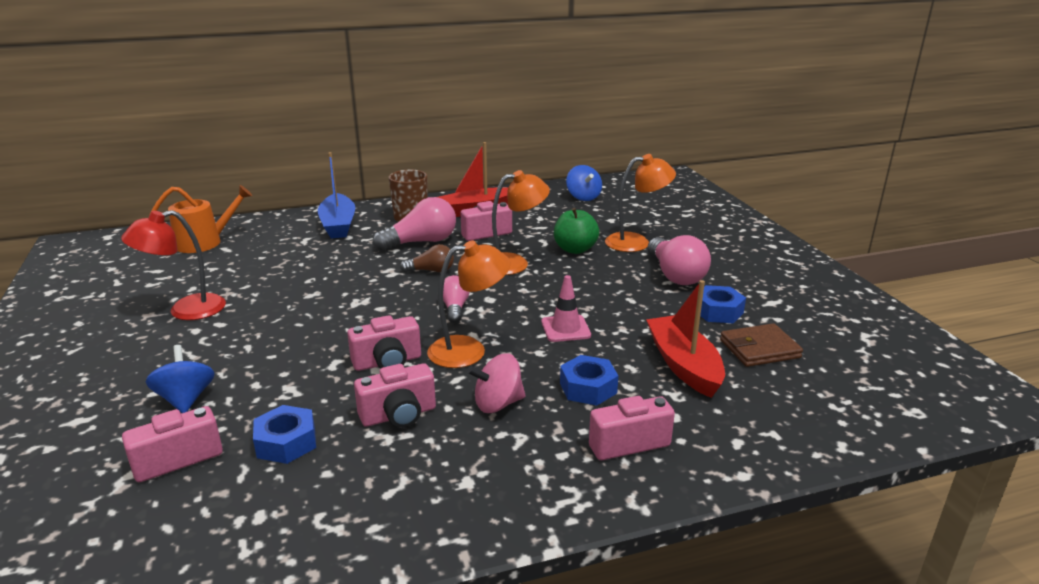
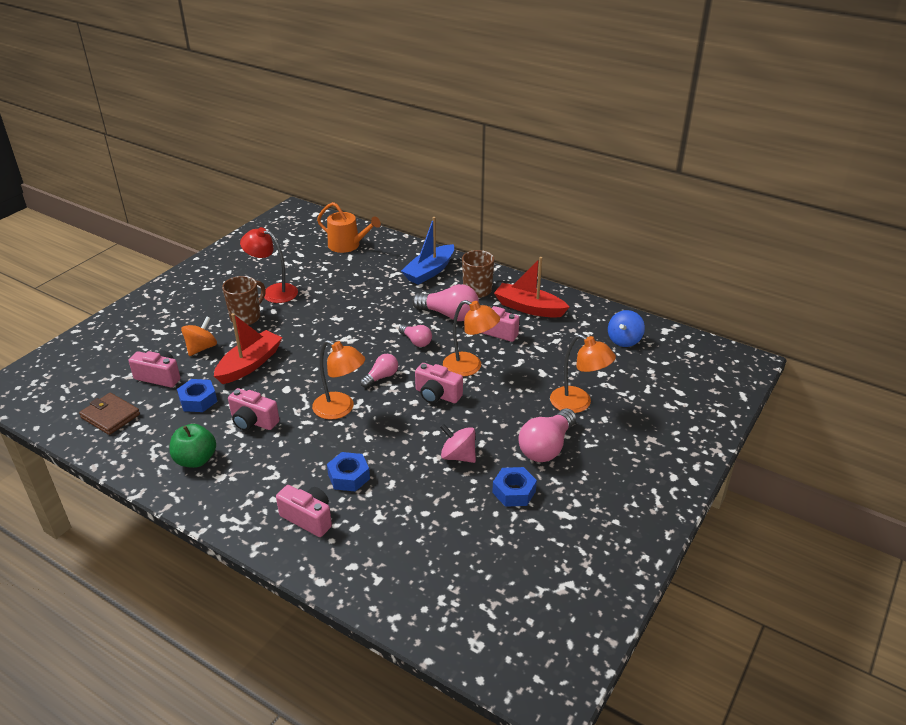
camera: 50 degrees right, 10 degrees up
(186, 399) = (201, 348): blue spinning top -> orange spinning top
(194, 345) = (246, 317): none -> brown mug
(387, 362) = (297, 388): pink camera -> pink camera (437, 395)
(431, 271) = (416, 341): brown light bulb -> pink light bulb
(498, 404) = (297, 450): pink spinning top -> pink spinning top (458, 456)
(565, 329) = (408, 433): pink traffic cone -> none
(575, 249) = (526, 382): green apple -> green apple (196, 460)
(684, 365) = (419, 506): red boat -> red boat (250, 364)
(759, 349) = (481, 533): brown wallet -> brown wallet (110, 416)

